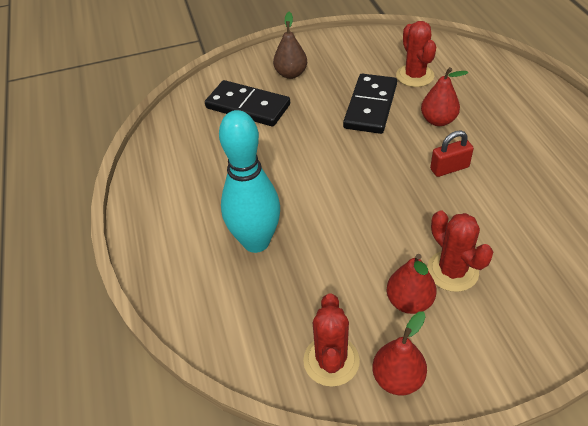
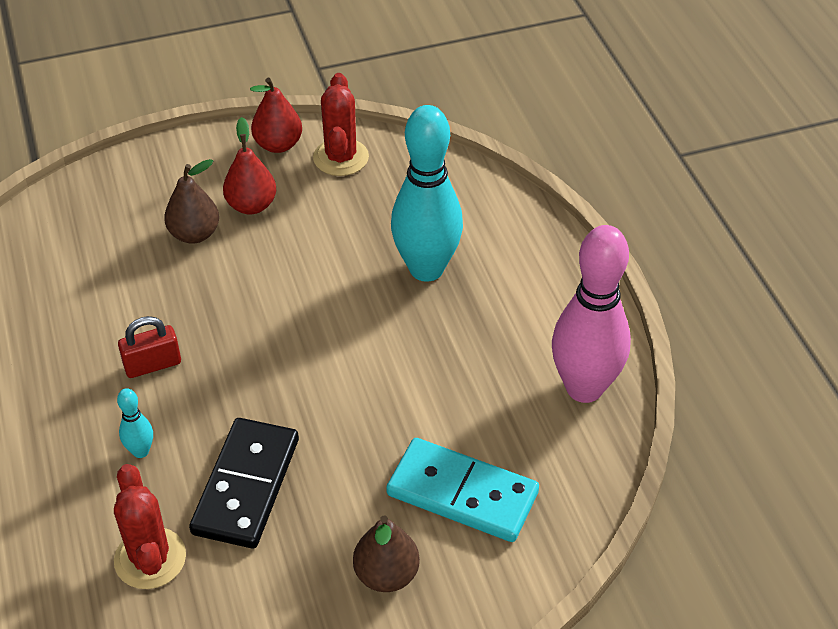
camera: 175 degrees right, 0 degrees up
(162, 160) = (584, 388): none -> pink bowling pin
(248, 106) = (462, 494): black domino -> turquoise domino
(438, 120) = (141, 451): red pear -> turquoise bowling pin
(452, 271) = (194, 234): red cactus -> brown pear

